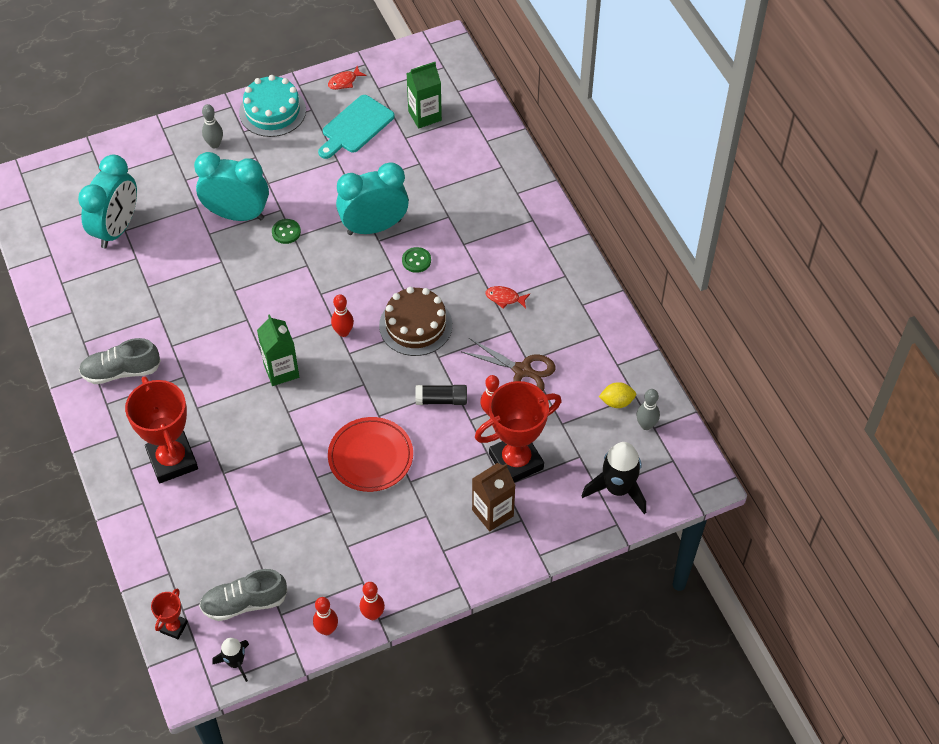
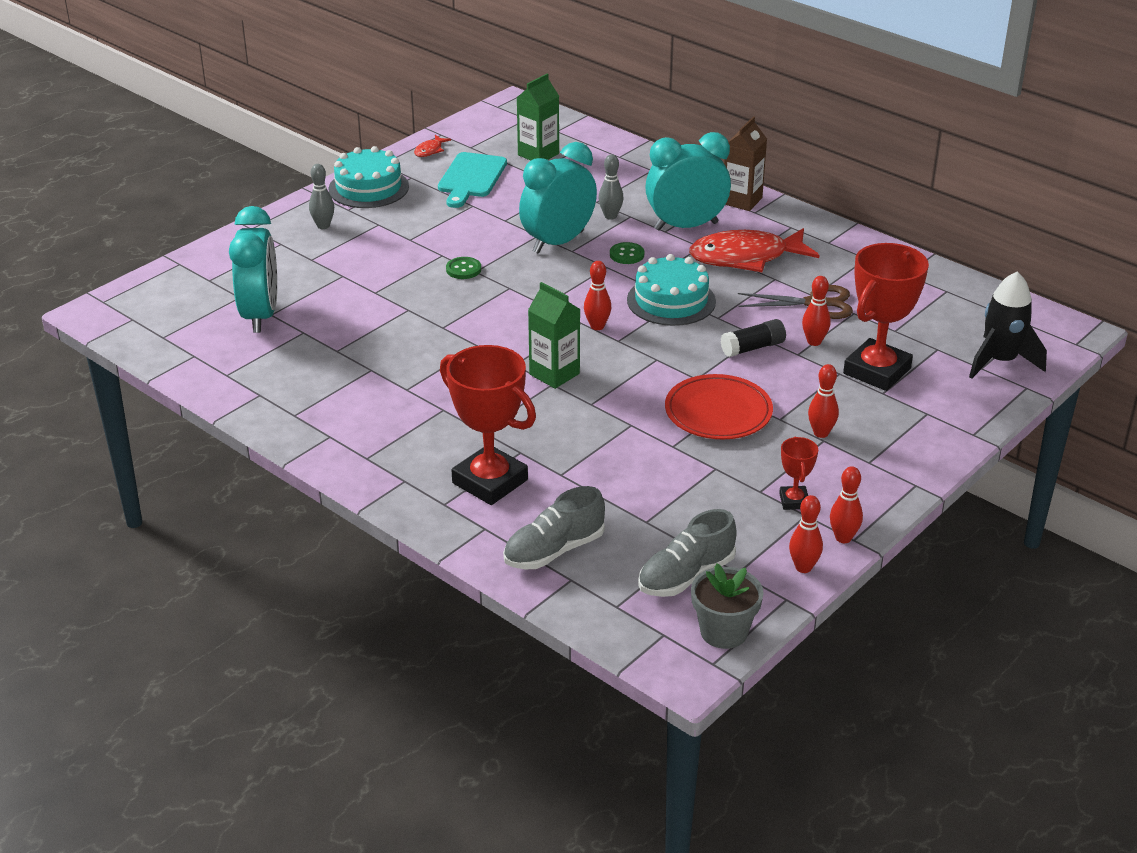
camera: 25 degrees left, 20 degrees down
(121, 371) = (362, 426): grey shoe -> grey shoe (554, 551)
(174, 627) = (619, 625): red trophy -> red trophy (794, 501)
(235, 662) = (723, 632): black rocket -> grey flower pot
(237, 215) = (395, 270): turquoise clock -> turquoise clock (686, 226)
(415, 325) = (671, 301): brown cake -> turquoise cake
(429, 508) = (821, 433): none -> red bowling pin
(492, 513) = (892, 417): brown carton -> brown carton (742, 201)
(505, 298) = (745, 257): red fish -> red fish, size x2.45
(617, 402) = (933, 300): yellow lemon -> none
(646, 425) = (979, 308): grey bowling pin -> grey bowling pin (610, 216)

